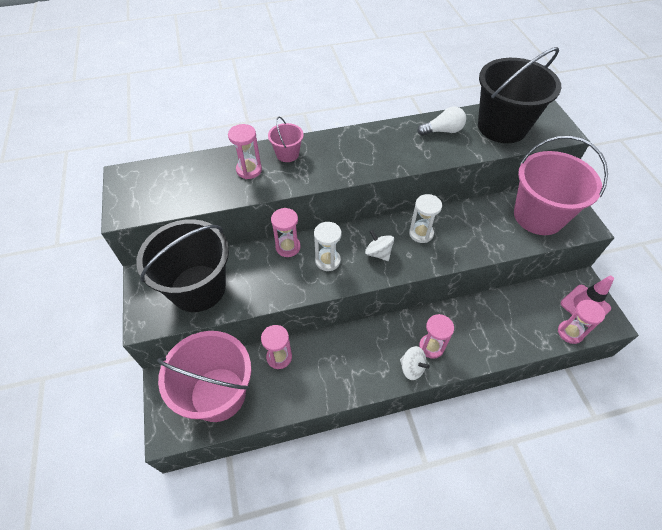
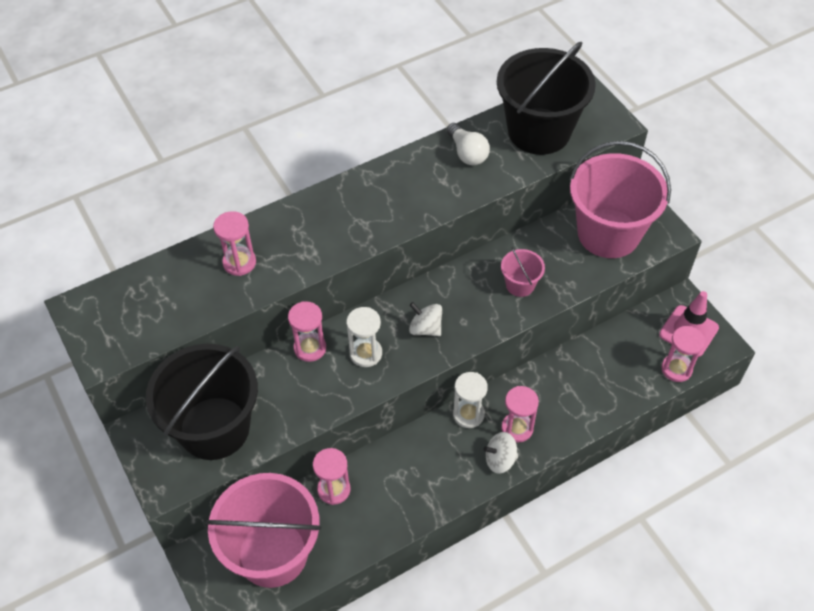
camera: 15 degrees left, 0 degrees up
(287, 154) = (281, 229): pink bucket -> pink bucket (520, 285)
(412, 368) = (500, 460): white spinning top -> white spinning top turned 150 degrees clockwise
(421, 233) = (471, 290): white hourglass -> white hourglass (468, 414)
(442, 131) = (467, 153): white light bulb -> white light bulb turned 90 degrees clockwise

